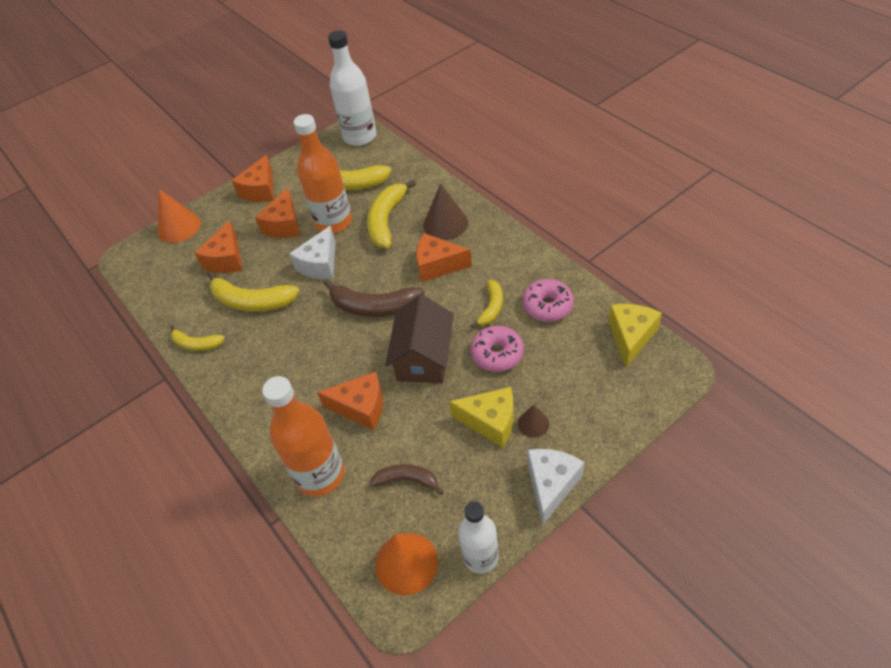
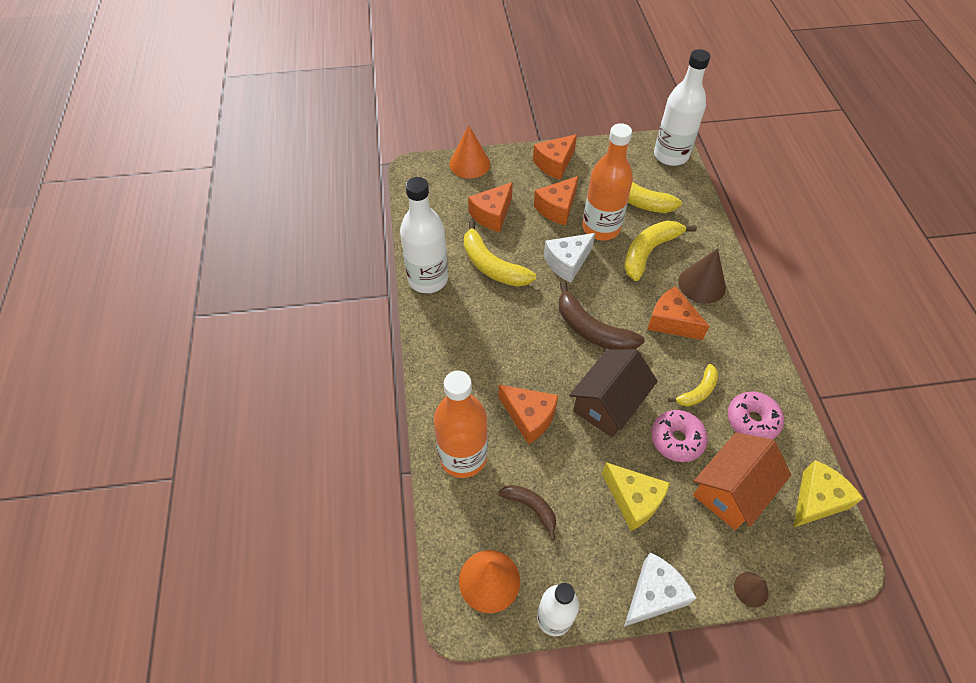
camera: 25 degrees right, 5 degrees up
(196, 344) = (428, 279): yellow banana -> white bottle
(533, 423) = (671, 526): brown cone -> brown cone (751, 589)
(563, 368) = (731, 490): none -> orange house

